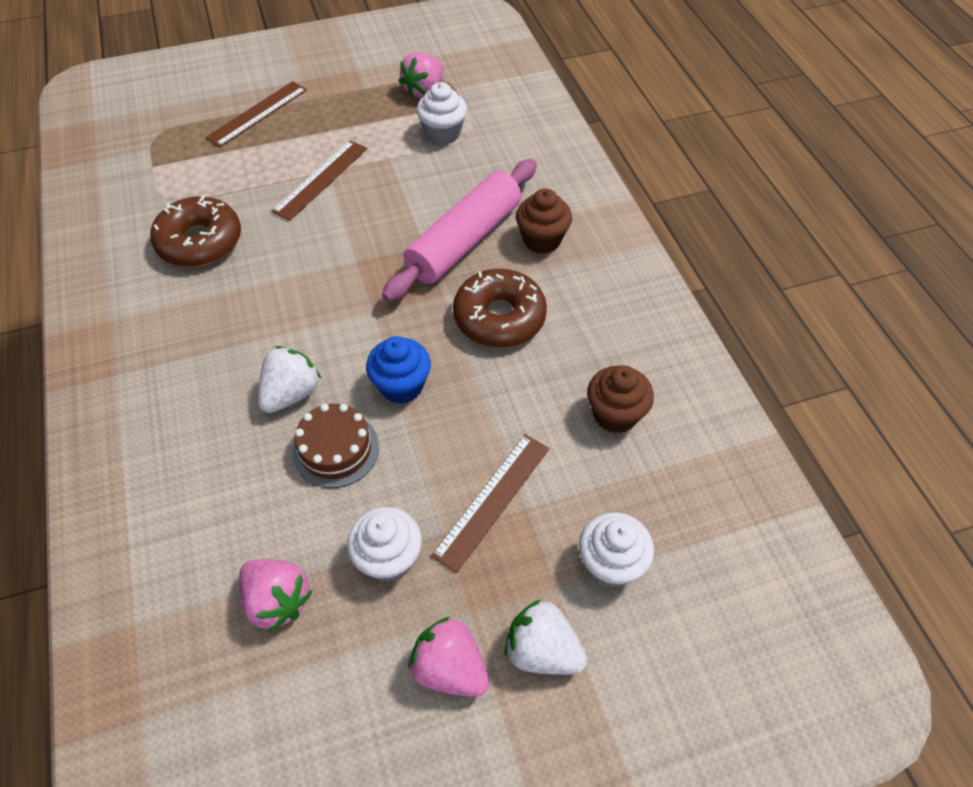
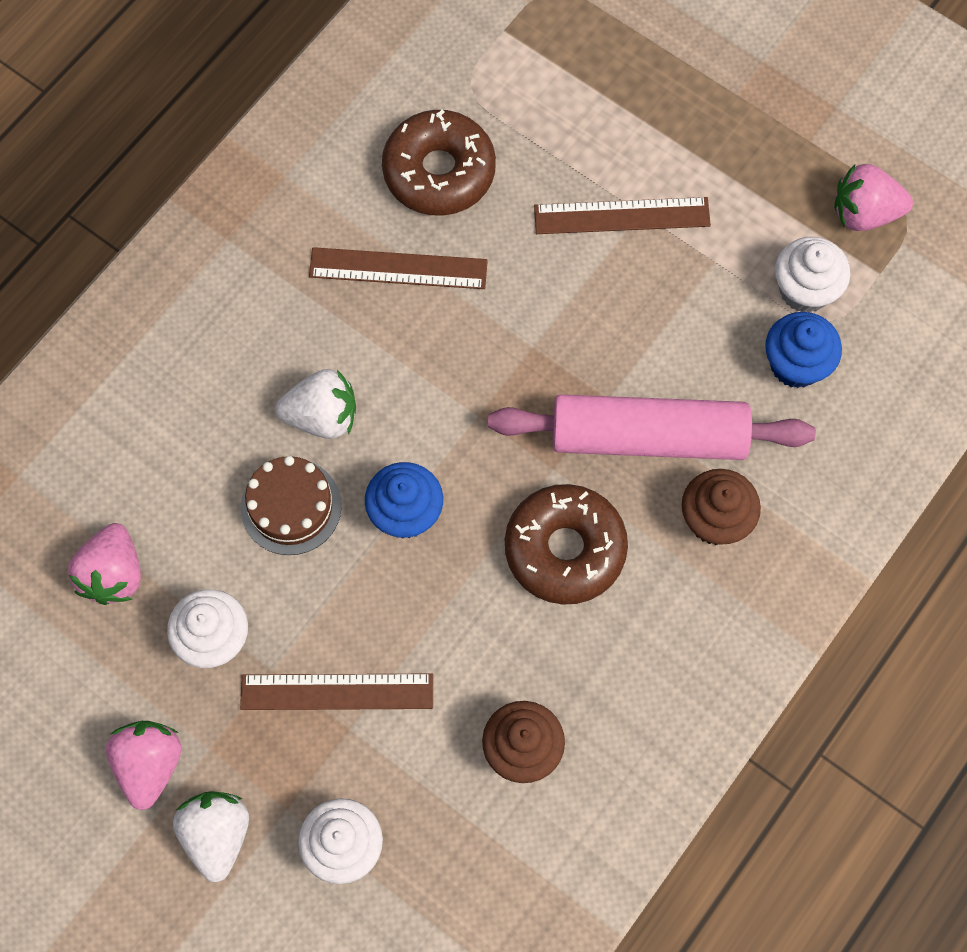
camera: 55 degrees right, 15 degrees up
(257, 114) = (670, 64): brown ruler -> brown ruler (398, 269)
(481, 159) = (796, 364): none -> blue cupcake

